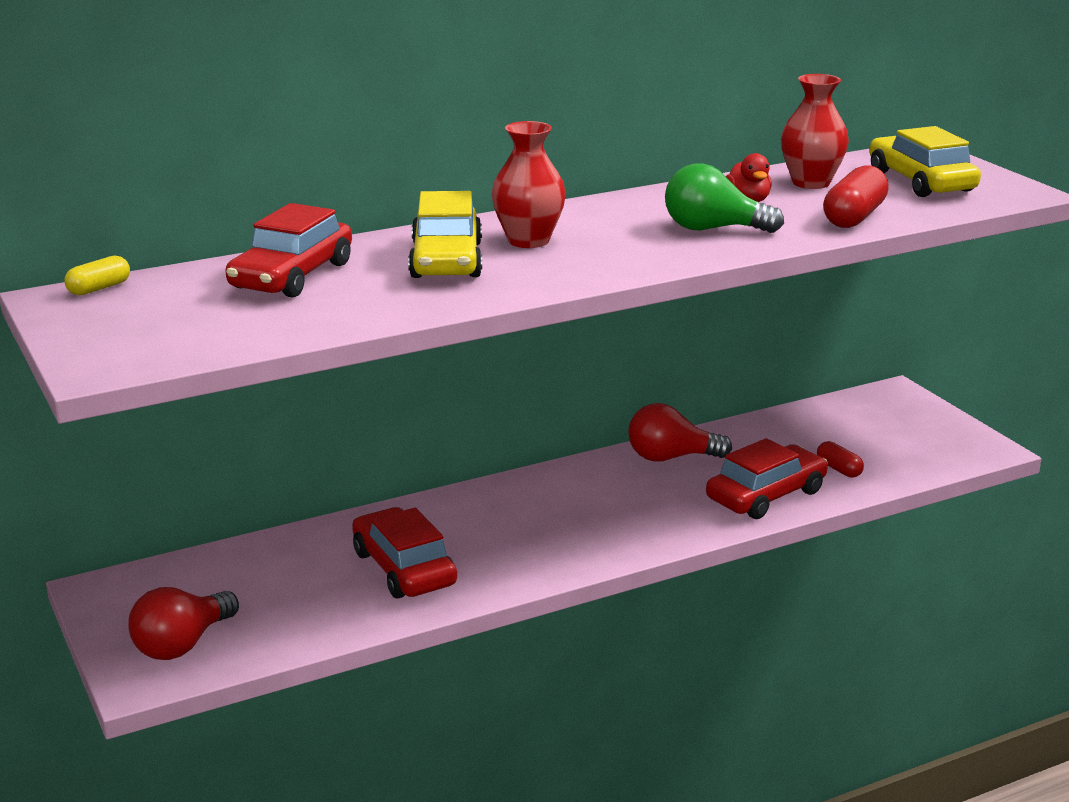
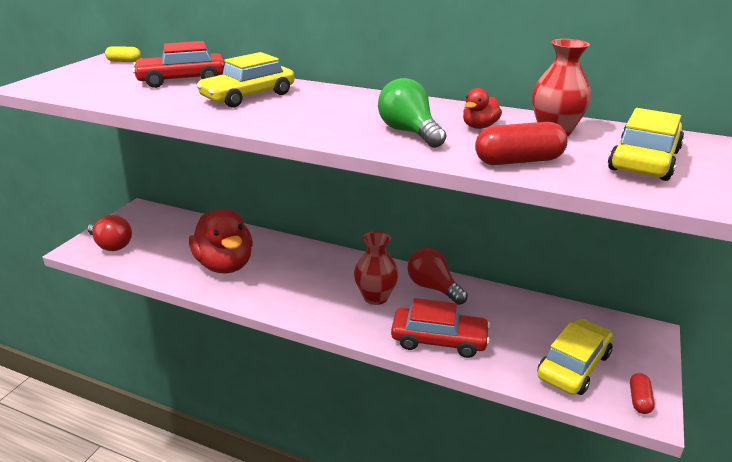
camera: 50 degrees right, 5 degrees up
(182, 644) = (111, 245): red light bulb -> red light bulb turned 135 degrees counterclockwise
(404, 568) = (225, 265): red car -> red duck
(528, 241) = (306, 102): red vase -> red vase (376, 297)
(839, 469) = (512, 354): red capsule -> red capsule (639, 400)
(893, 449) = (573, 365): none -> yellow car

